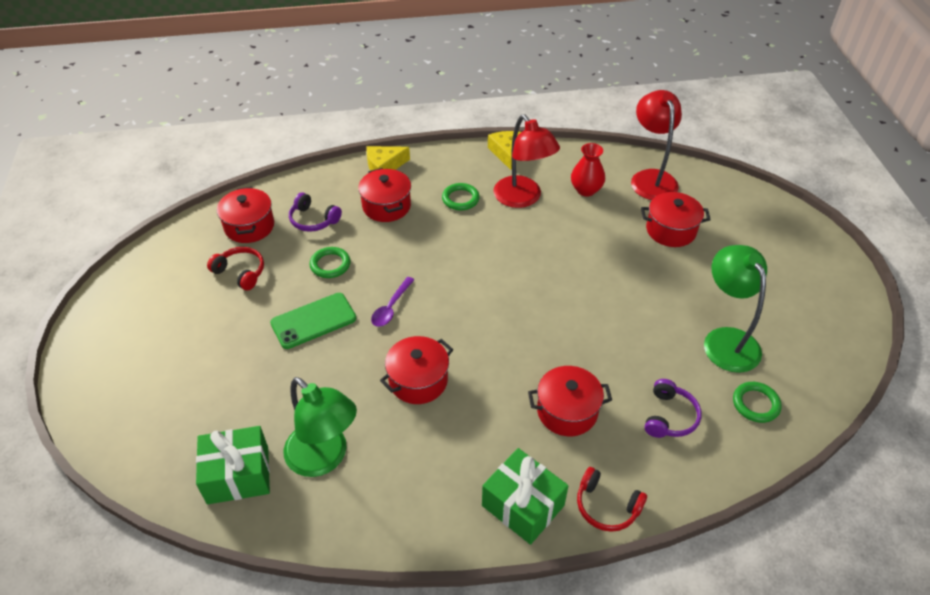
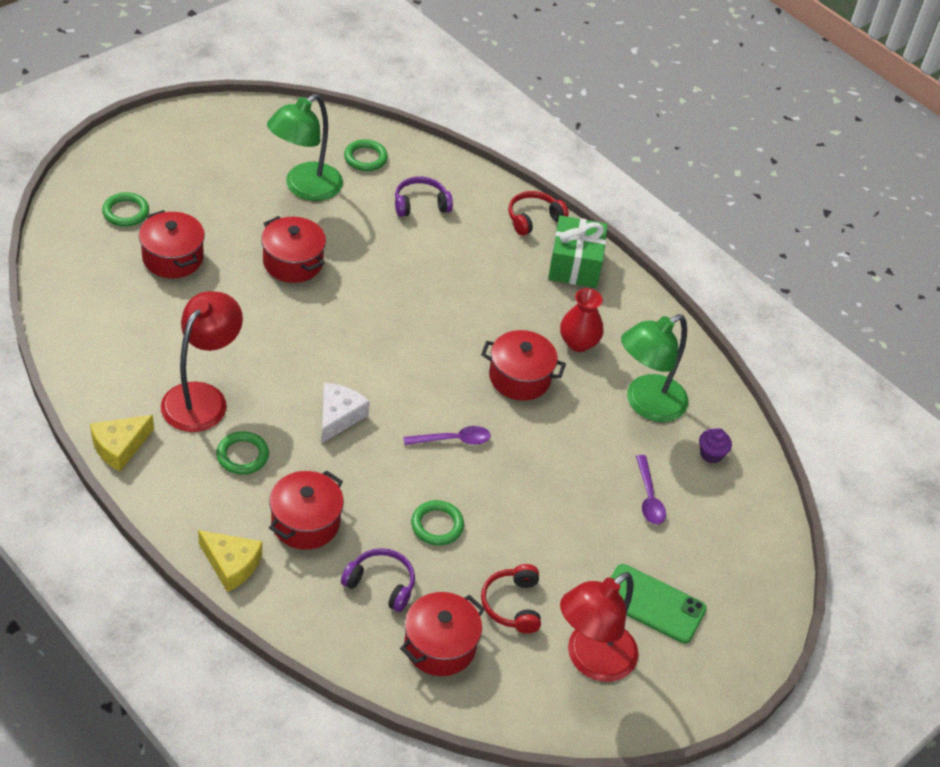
camera: 130 degrees left, 0 degrees up
(238, 475) = (711, 454): green gift -> purple cupcake
(242, 400) = (649, 497): none -> purple spoon
(313, 220) = (381, 584): purple headphones -> purple headphones turned 60 degrees counterclockwise
(313, 321) = (520, 495): green phone -> green phone (652, 604)
(324, 458) = (646, 404): green lamp -> green lamp turned 135 degrees counterclockwise
(458, 256) = (338, 417): none -> white cheese
(567, 411) = (467, 267): red pot -> red pot (293, 262)
(586, 190) = (147, 346): red vase -> red vase (578, 343)
(606, 506) = (533, 219): red headphones -> red headphones turned 120 degrees counterclockwise
(651, 178) = (87, 296): red lamp -> red lamp (591, 660)
(735, 223) = (126, 212): none -> green ring

